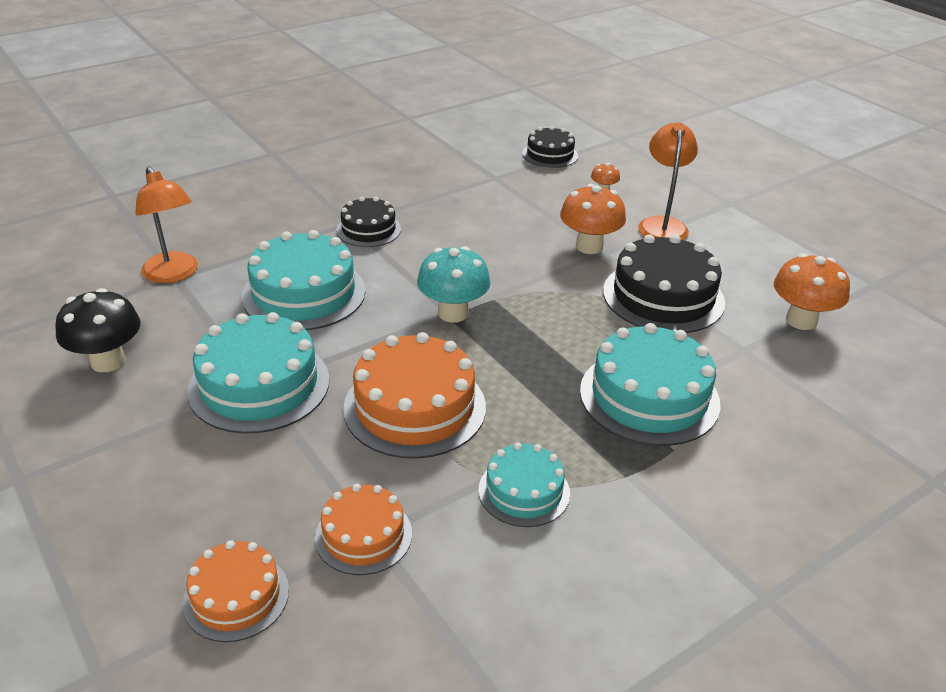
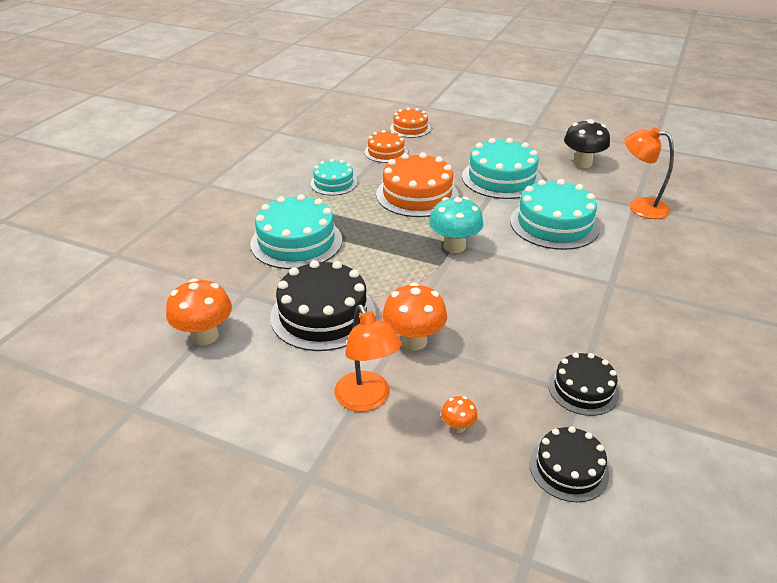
camera: 150 degrees right, 0 degrees up
(368, 229) = (590, 283): black cake -> black cake (583, 389)

